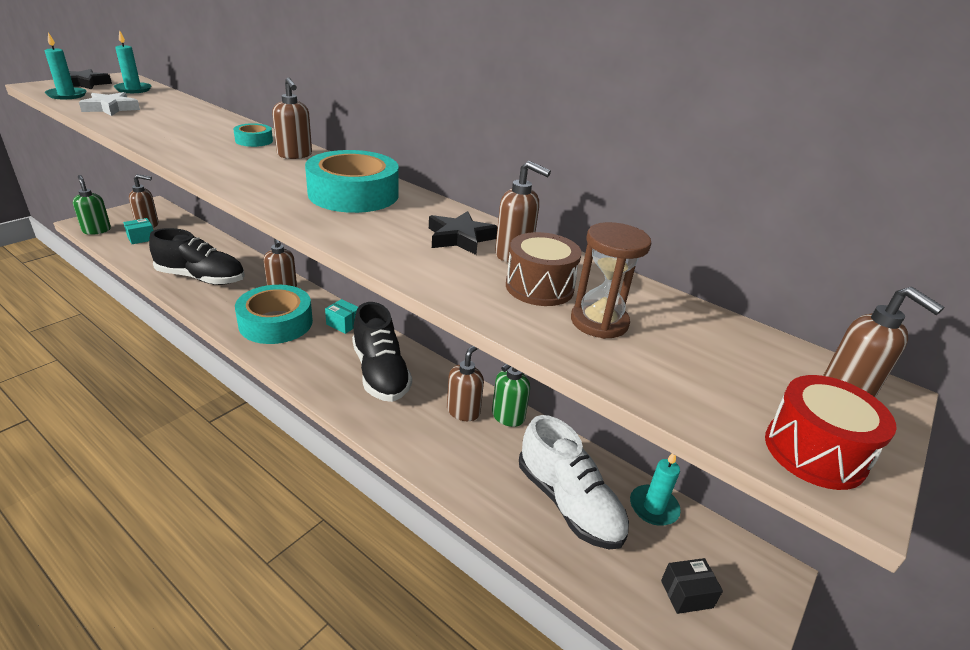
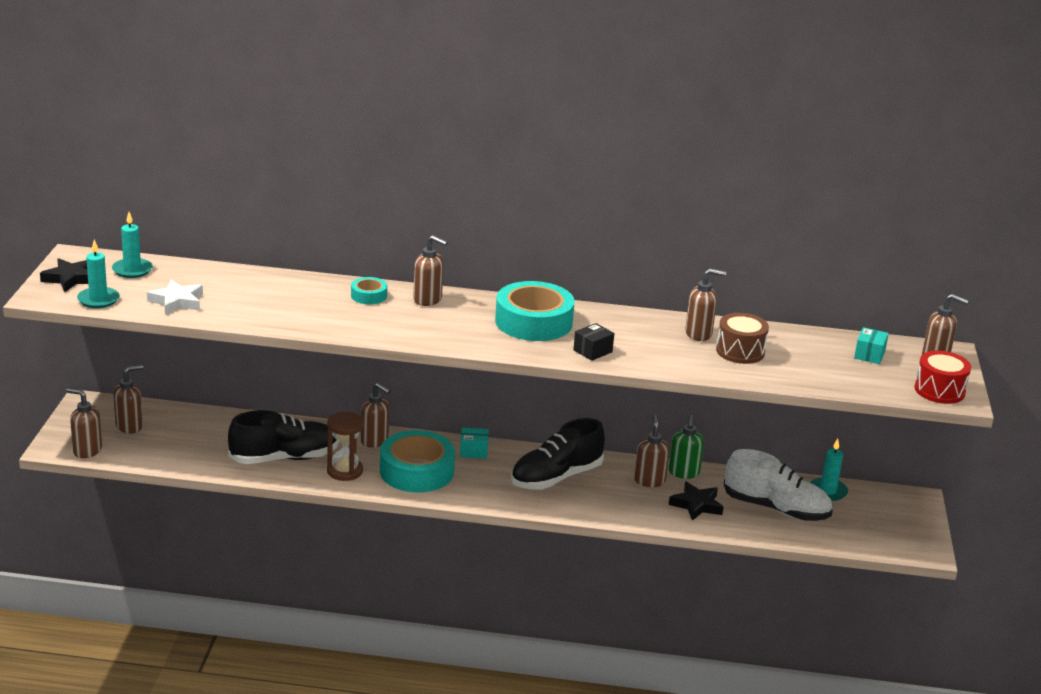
camera: 30 degrees left, 5 degrees down
(96, 230) = (87, 451): green soap dispenser -> brown soap dispenser
(141, 238) = (150, 442): turquoise box -> turquoise box (869, 355)
(380, 373) = (556, 477): black shoe -> black shoe turned 105 degrees clockwise
(460, 238) = (652, 333): black star -> black star (696, 505)
(599, 322) = (793, 361): brown hourglass -> brown hourglass (345, 471)
(686, 594) = (881, 527): black box -> black box (592, 351)

